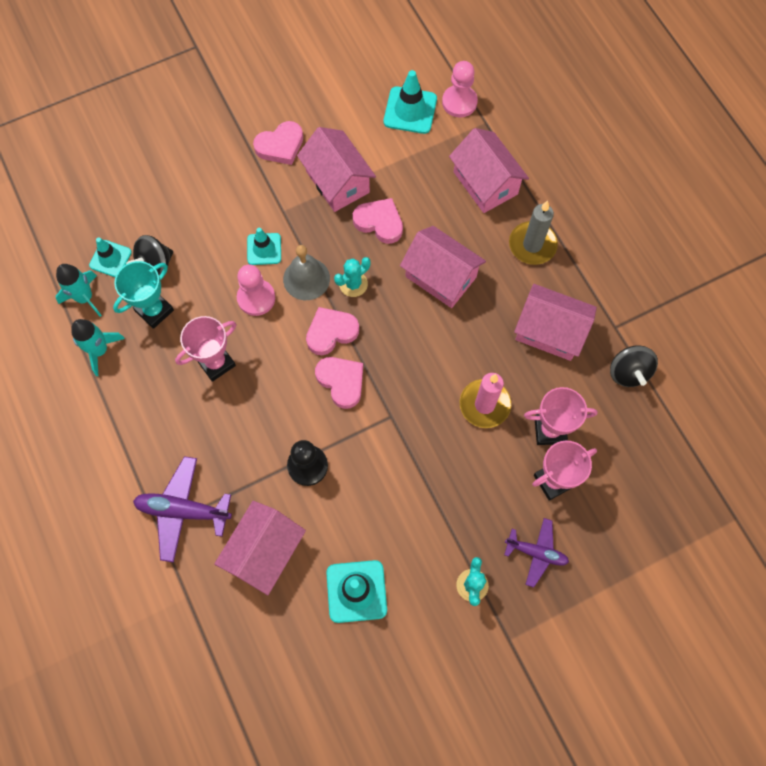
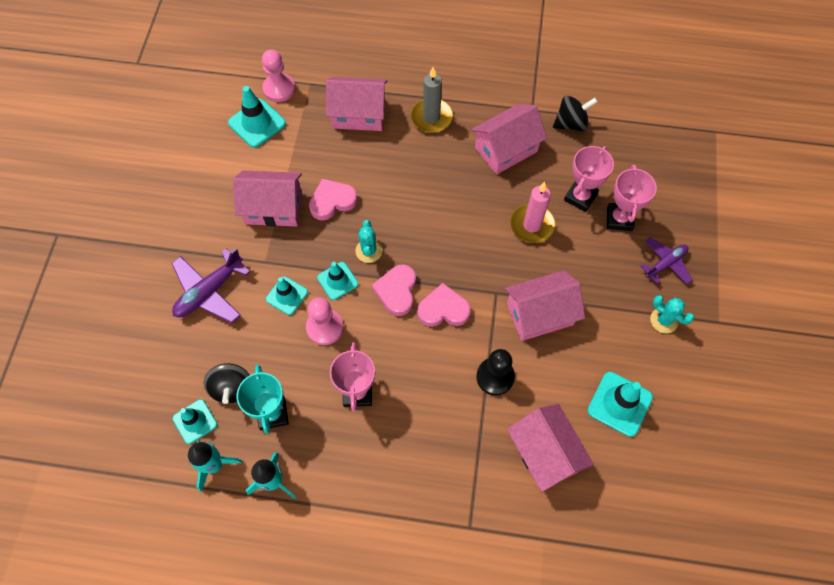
camera: 55 degrees left, 5 degrees down
(183, 510) = (467, 497): purple plane -> purple plane (209, 292)
(280, 146) = (206, 228): pink heart -> none
(306, 278) = (337, 281): grey bell -> turquoise traffic cone
(440, 277) = (410, 189): pink house -> pink house (540, 314)
(628, 372) = (571, 123): black spinning top -> black spinning top turned 45 degrees counterclockwise

